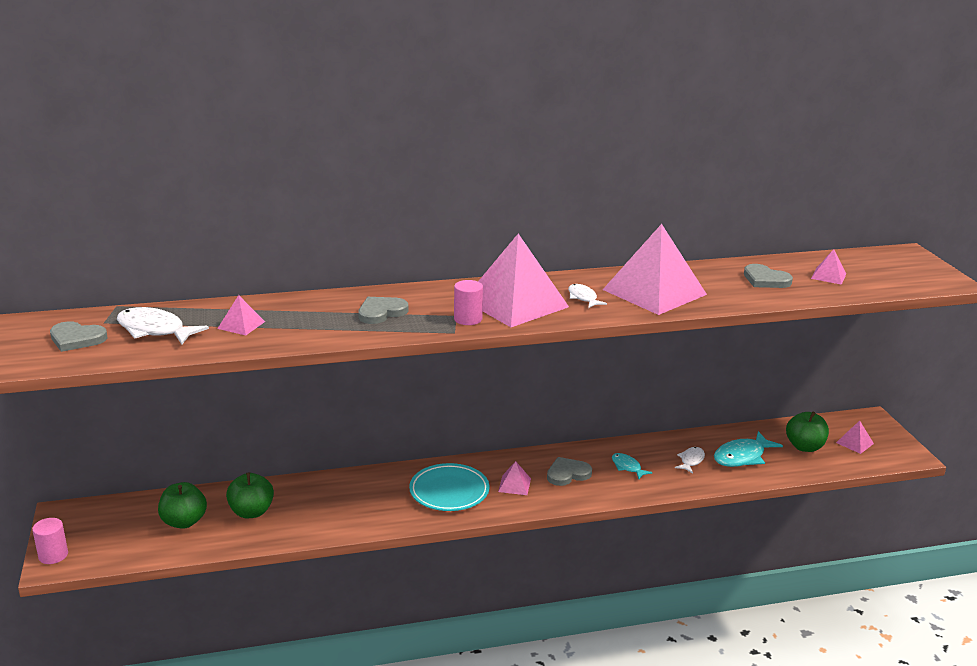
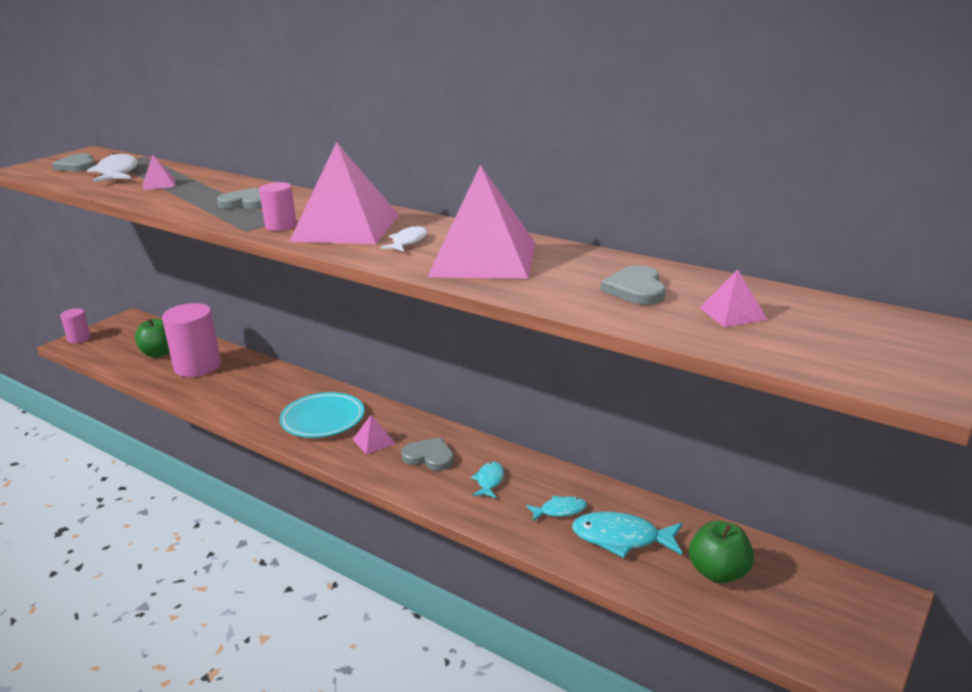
camera: 50 degrees right, 0 degrees up
(251, 512) = (197, 366): green apple -> pink cylinder
(691, 461) = (560, 511): white fish -> turquoise fish
(854, 443) = (798, 608): pink pyramid -> none

